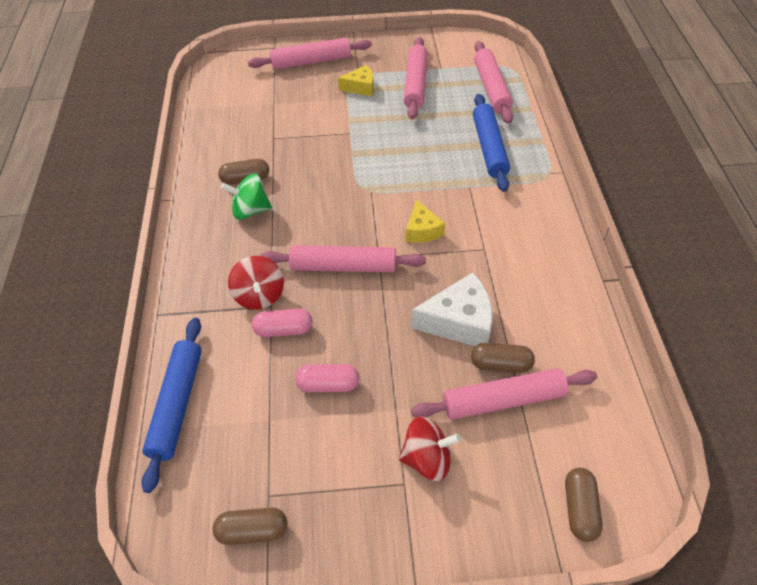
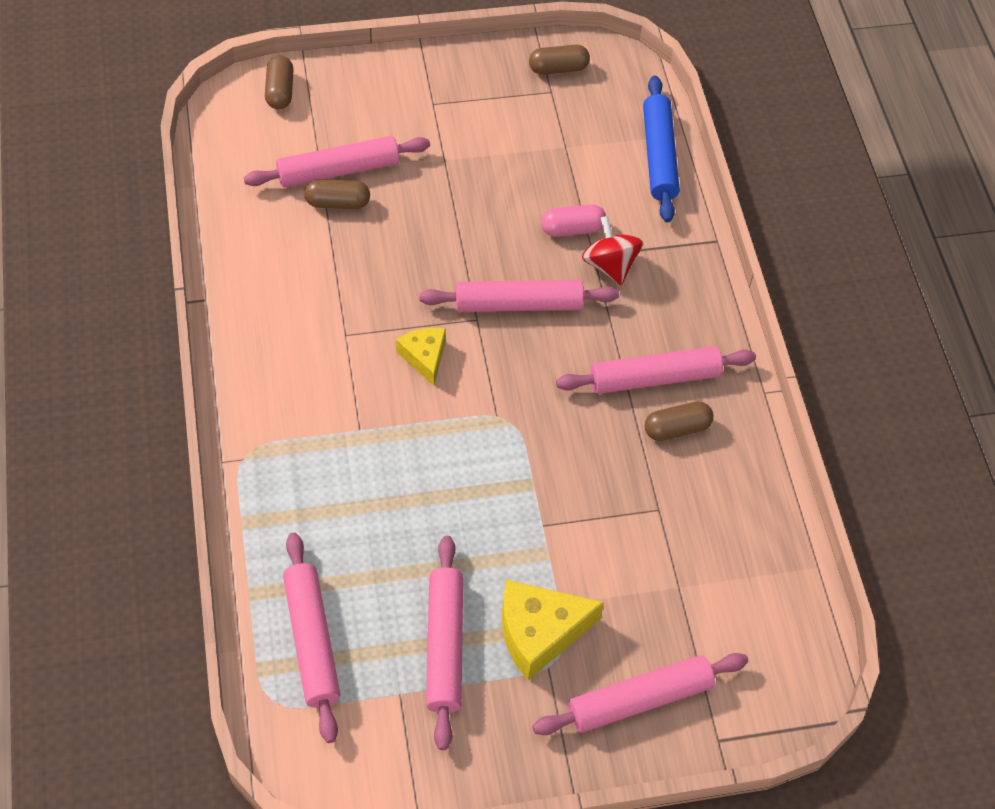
camera: 170 degrees right, 5 degrees up
(250, 210) = (654, 378): green spinning top -> pink rolling pin
(328, 385) = (514, 178): pink capsule -> none
(360, 87) = (539, 632): yellow cheese -> yellow cheese, size x1.64
(427, 459) = (413, 121): red spinning top -> none
(459, 321) = (380, 245): white cheese -> none
(489, 148) = (326, 503): blue rolling pin -> none

